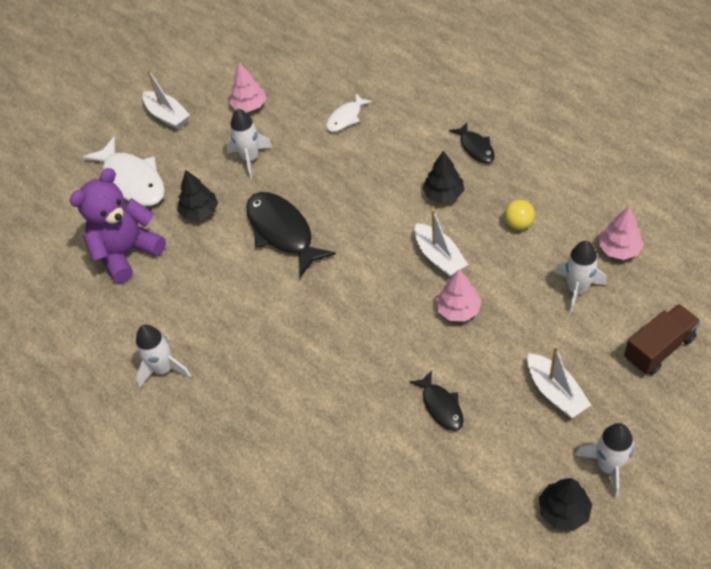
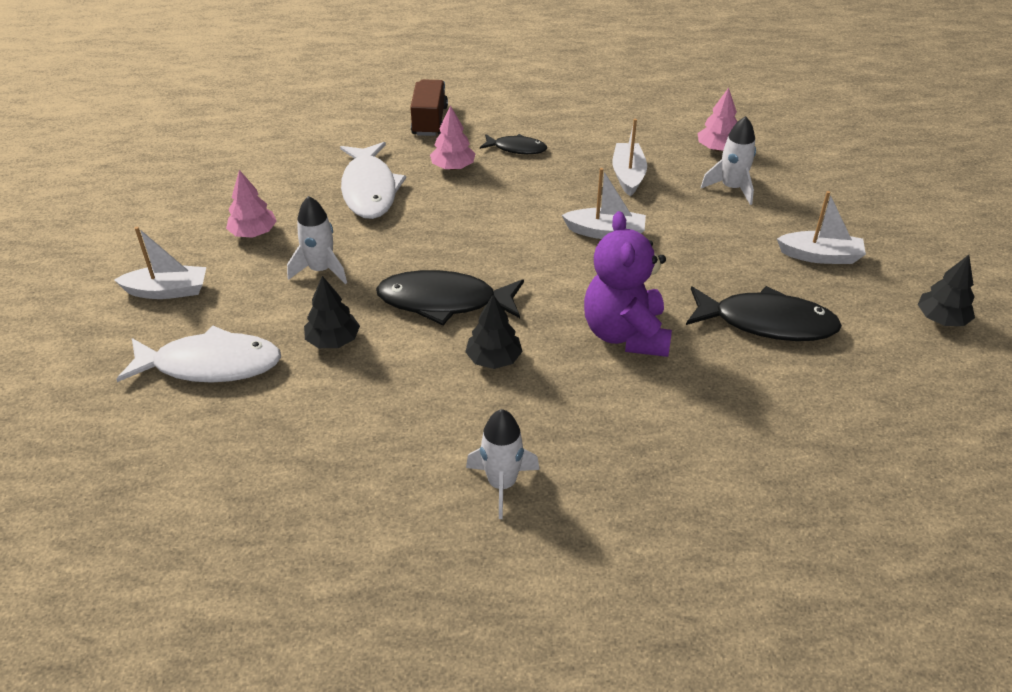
camera: 55 degrees left, 10 degrees down
(127, 252) = (303, 425): purple teddy bear -> purple teddy bear (625, 334)
(346, 118) = (370, 189): white fish -> white fish, size x1.84
(441, 406) = (767, 322): black fish -> black fish, size x1.84
(443, 194) = (541, 191): black tree -> black tree (494, 359)
(458, 309) = (675, 255): pink tree -> pink tree (453, 167)
(518, 224) = (628, 175): yellow ball -> white boat
(608, 466) = (919, 273): white rocket -> none
(658, 348) = (833, 187): brown truck -> brown truck (429, 121)

